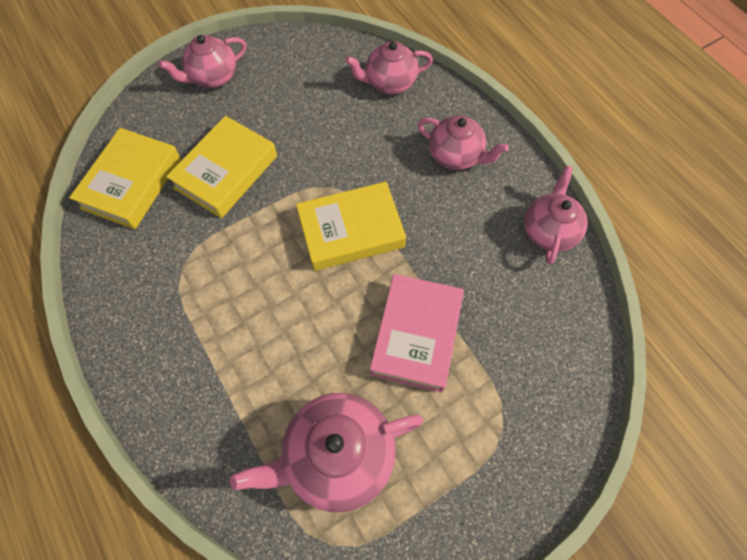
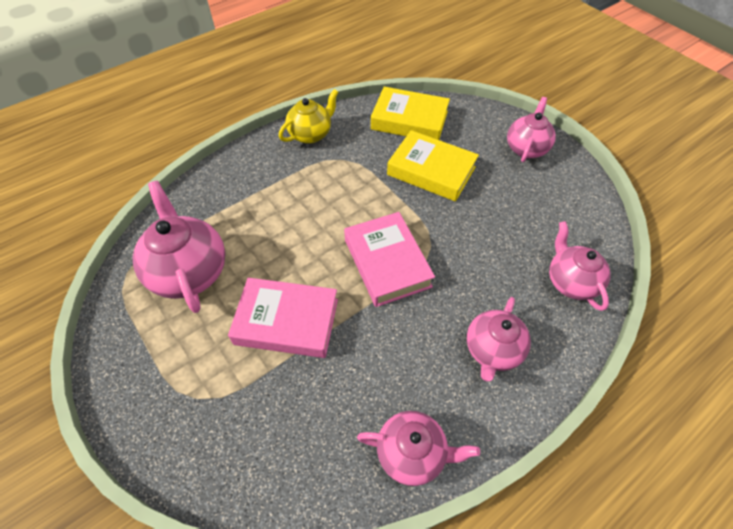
camera: 85 degrees right, 10 degrees down
(123, 304) = (311, 134): none -> yellow teapot
(213, 77) = (526, 148): pink teapot -> pink teapot turned 60 degrees clockwise
(351, 231) = (387, 263): yellow book -> pink book

